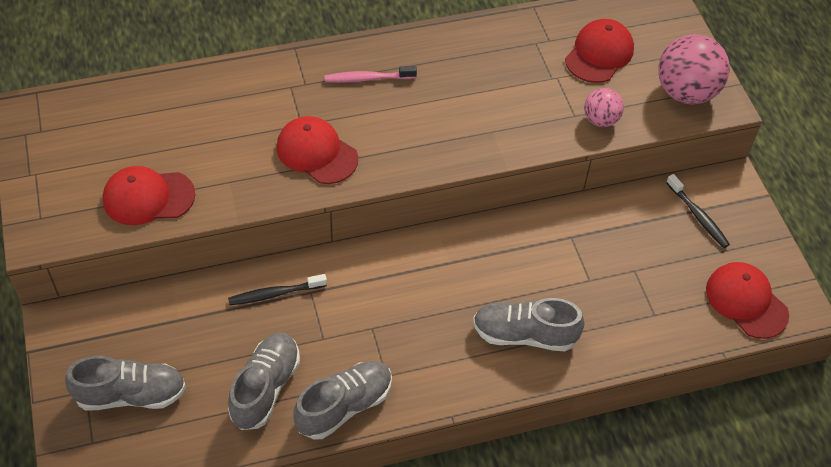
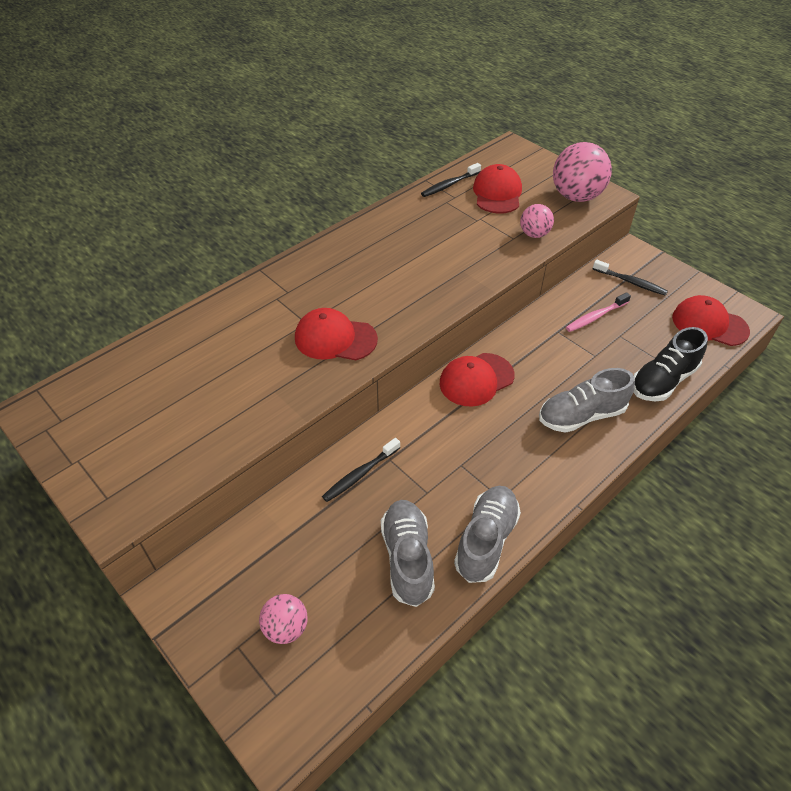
camera: 25 degrees left, 5 degrees down
(131, 395) = (286, 628): grey shoe -> pink ball
(148, 197) = (206, 434): red cap -> red cap (476, 380)
(368, 78) = (337, 269): pink toothbrush -> pink toothbrush (595, 317)
(555, 23) = (449, 185): none -> black toothbrush
(639, 338) = (663, 380): none -> black shoe

